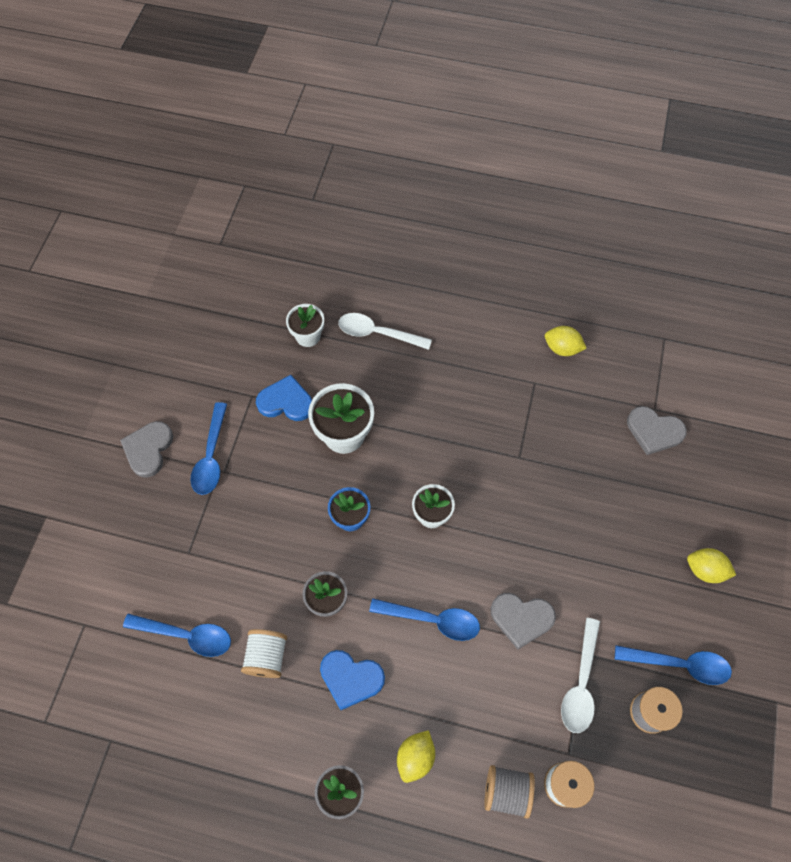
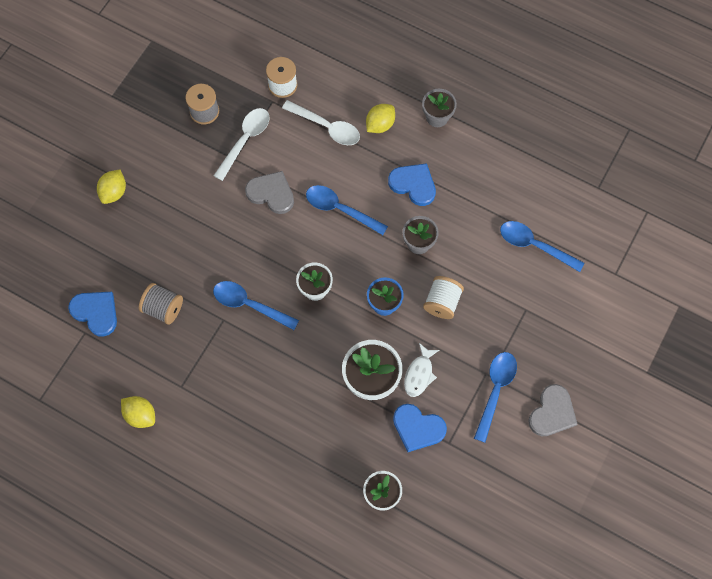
camera: 165 degrees left, 5 degrees up
(267, 656) = (474, 215): white spool -> white spool (442, 302)
(295, 453) = (419, 374): none -> white fish
(378, 333) = (312, 479): white spoon -> white spoon (326, 127)
(506, 791) = (323, 90): grey spool -> grey spool (163, 308)
(654, 431) = (96, 312): grey heart -> blue heart
(679, 664) = (168, 135): blue spoon -> blue spoon (250, 305)
(705, 570) = (114, 192): yellow lemon -> yellow lemon turned 75 degrees clockwise

